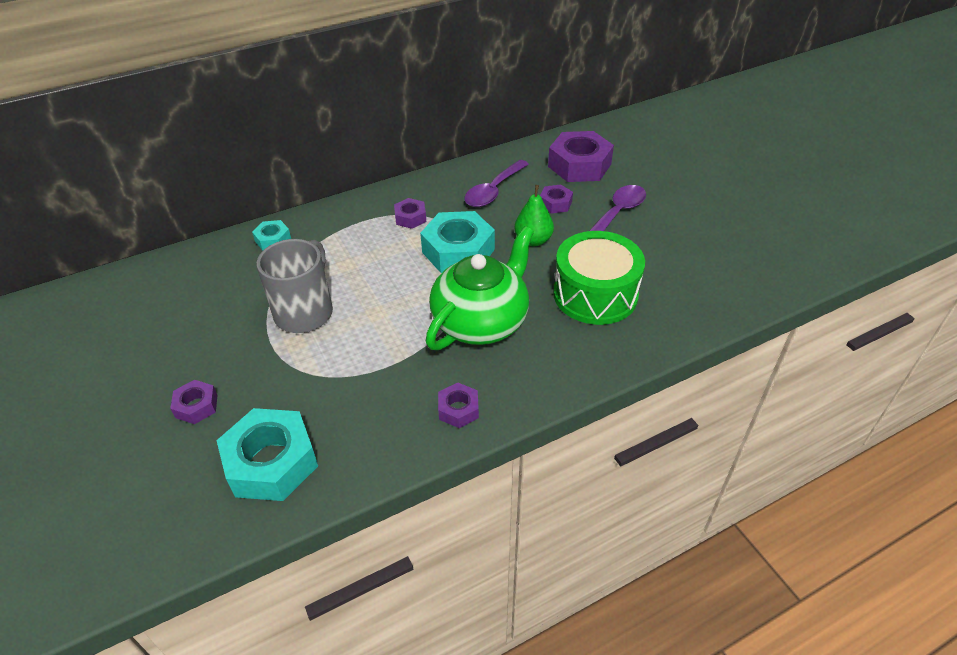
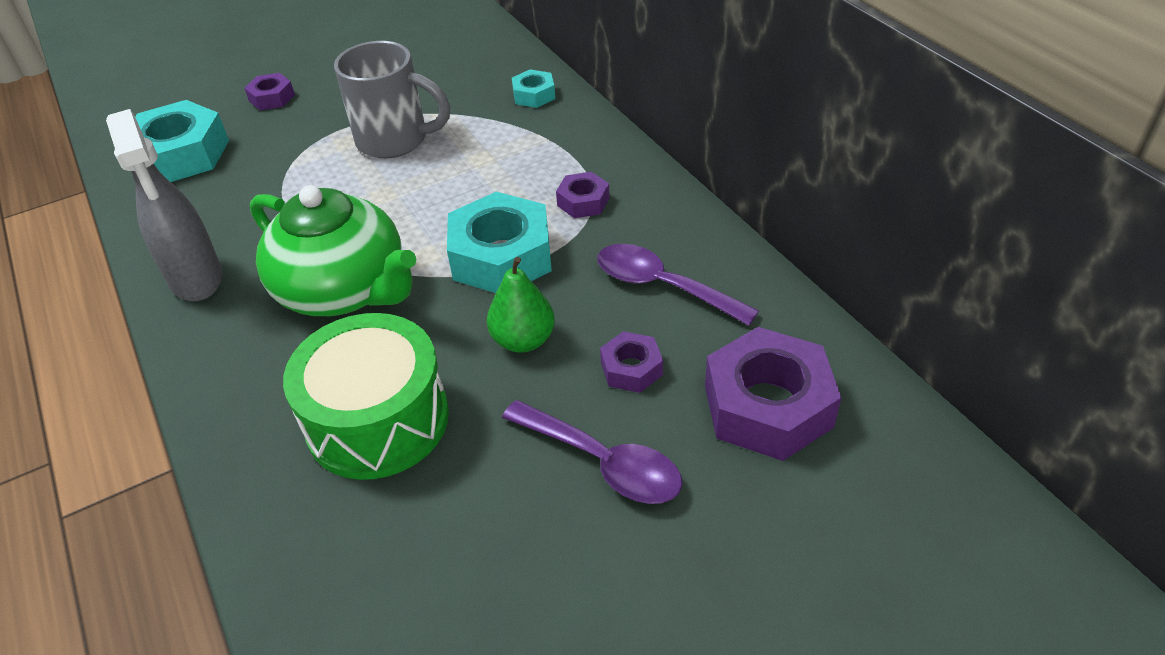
camera: 90 degrees right, 0 degrees up
(458, 409) = (196, 279): purple nut -> grey spray bottle

